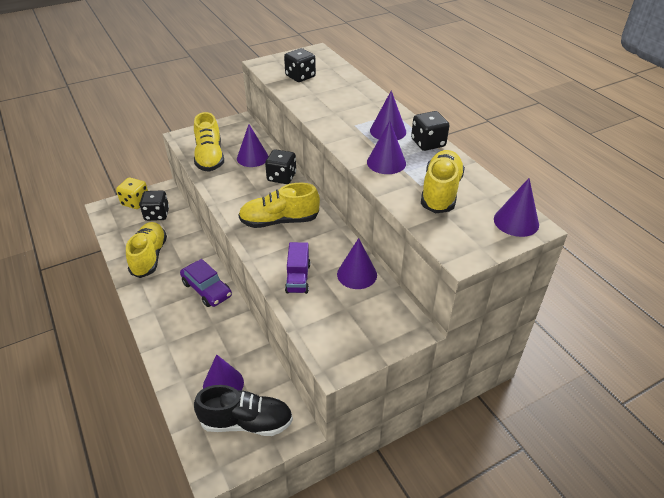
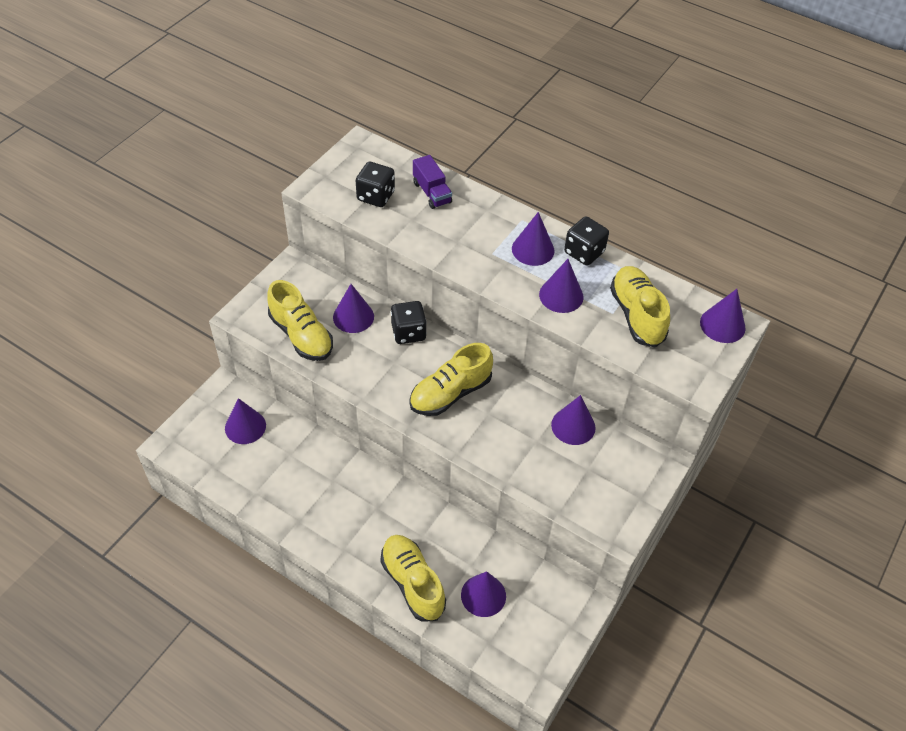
camera: 30 degrees left, 10 degrees up
(135, 202) = (202, 420): yellow dice -> none
(149, 257) = (284, 487): yellow shoe -> yellow shoe (412, 583)
(157, 214) = (245, 426): black dice -> purple cone
(207, 289) = (384, 498): purple car -> none
(246, 422) = (534, 621): black shoe -> none
(298, 278) = (520, 455): purple truck -> purple truck (432, 192)

